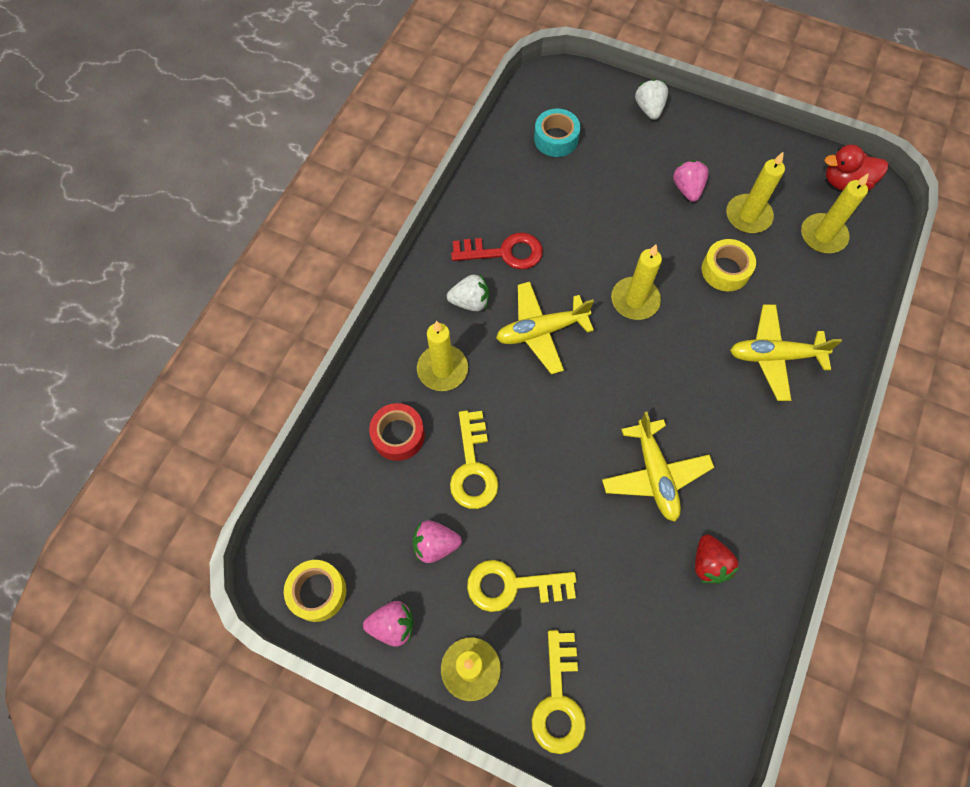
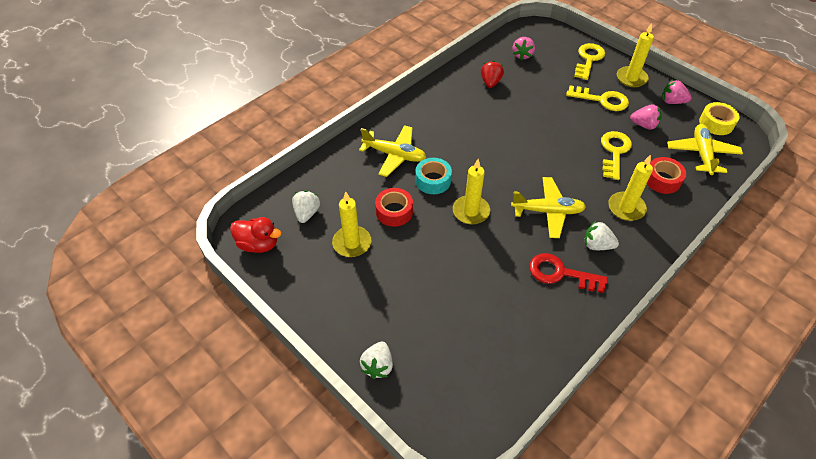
camera: 160 degrees left, 15 degrees down
(556, 139) = (481, 363): turquoise tape -> turquoise tape (433, 180)
(654, 474) = (502, 121): yellow plane -> yellow plane (702, 154)
(687, 189) = (386, 278): pink strawberry -> pink strawberry (522, 55)
(725, 270) = (394, 211): yellow tape -> red tape
(823, 235) = (307, 213): yellow candle -> white strawberry

